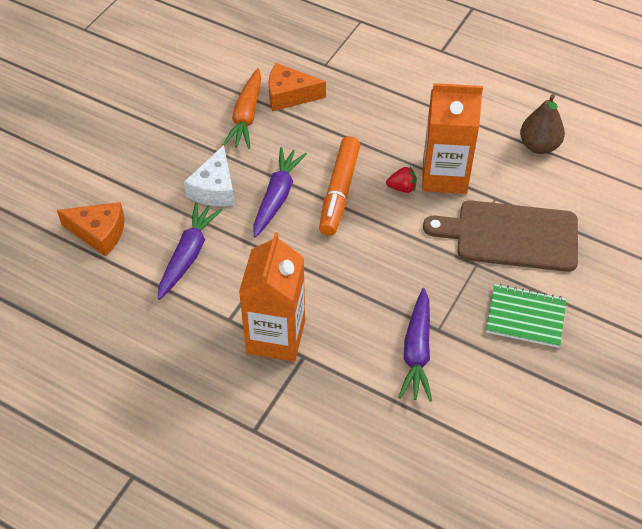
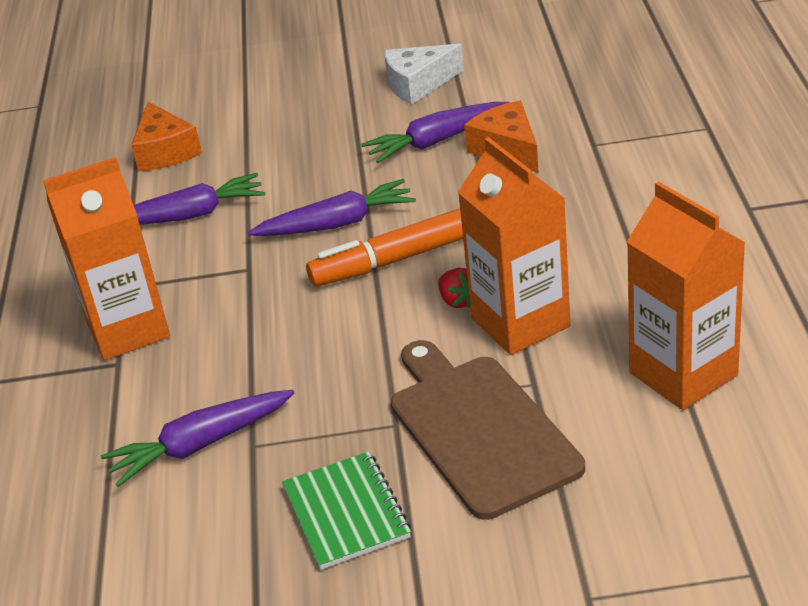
camera: 60 degrees right, 15 degrees down
(215, 189) = (302, 181): white cheese -> white cheese (418, 84)
(246, 116) = (436, 141): orange carrot -> purple carrot
(539, 146) = (683, 374): brown pear -> orange carton

